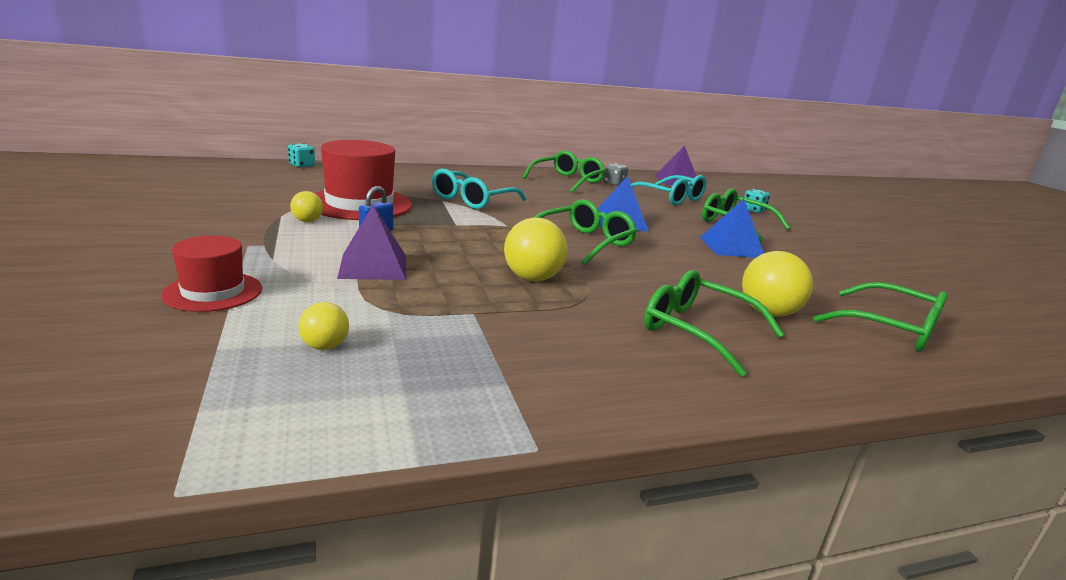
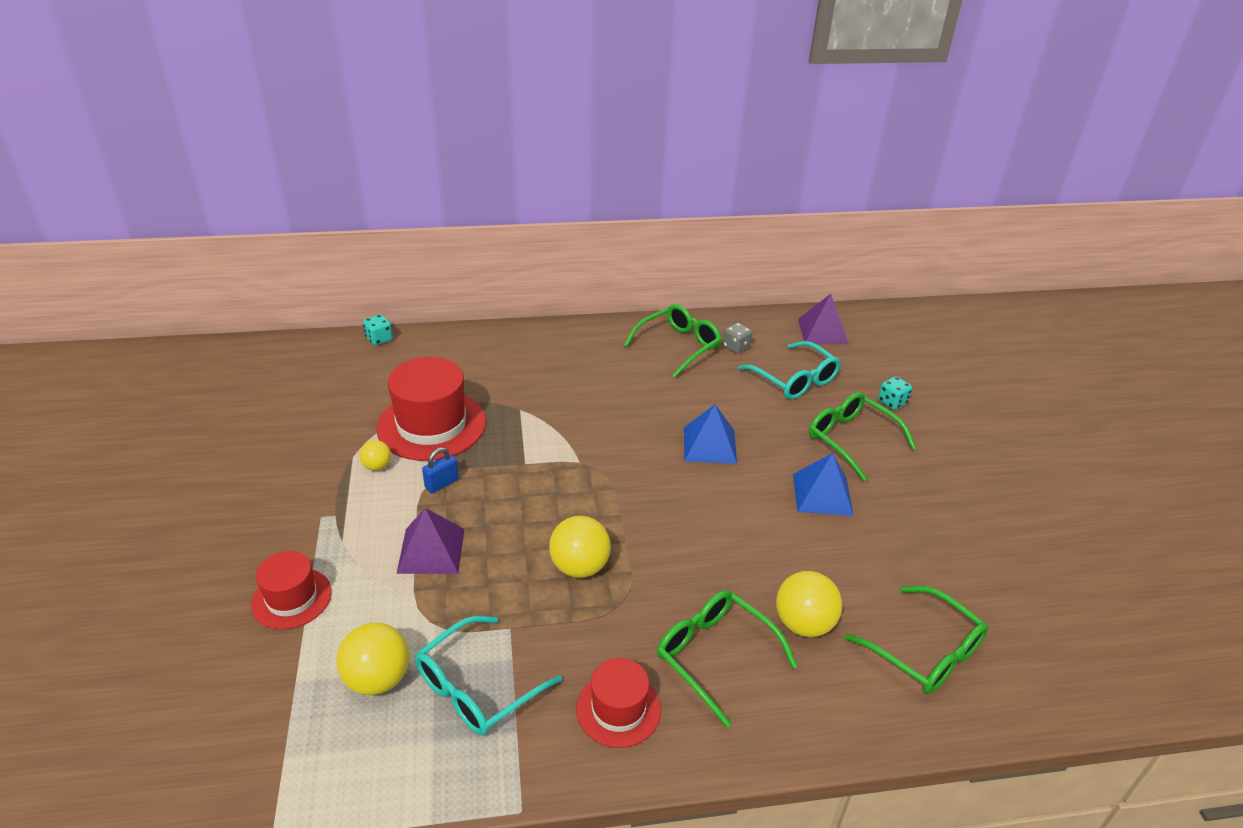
camera: 10 degrees right, 15 degrees up
(325, 346) = (378, 679): yellow ball -> yellow ball, size x1.78
(472, 200) = (553, 406): turquoise glasses -> turquoise glasses (477, 687)
(584, 242) = (654, 493): green glasses -> none
(617, 366) = (618, 709): none -> red hat

